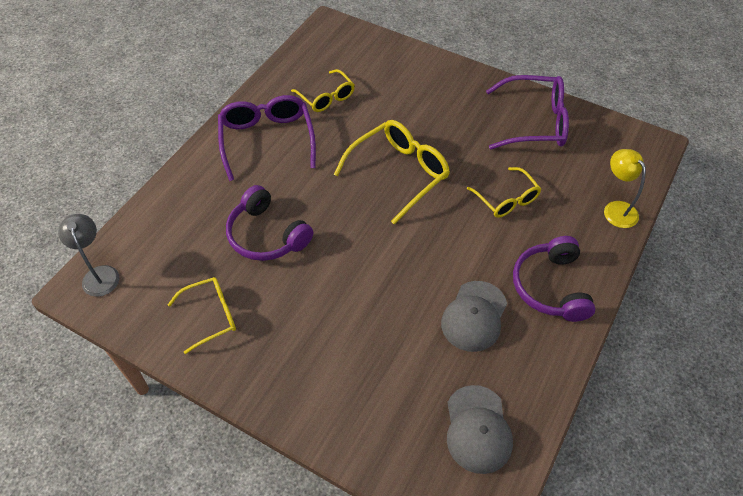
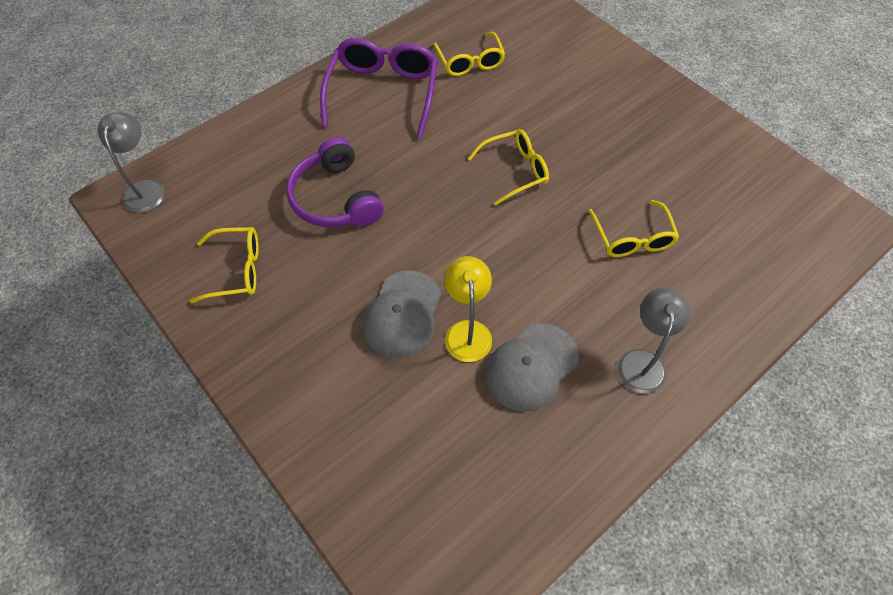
camera: 20 degrees right, 5 degrees up
(398, 174) = (514, 171): yellow glasses -> yellow glasses, size x0.62
(478, 429) = (476, 505): grey cap -> grey cap (403, 314)
(533, 122) = (707, 154): purple glasses -> none
(550, 287) = (642, 361): purple headphones -> grey lamp
(616, 209) = (770, 290): yellow lamp -> yellow lamp (467, 331)

